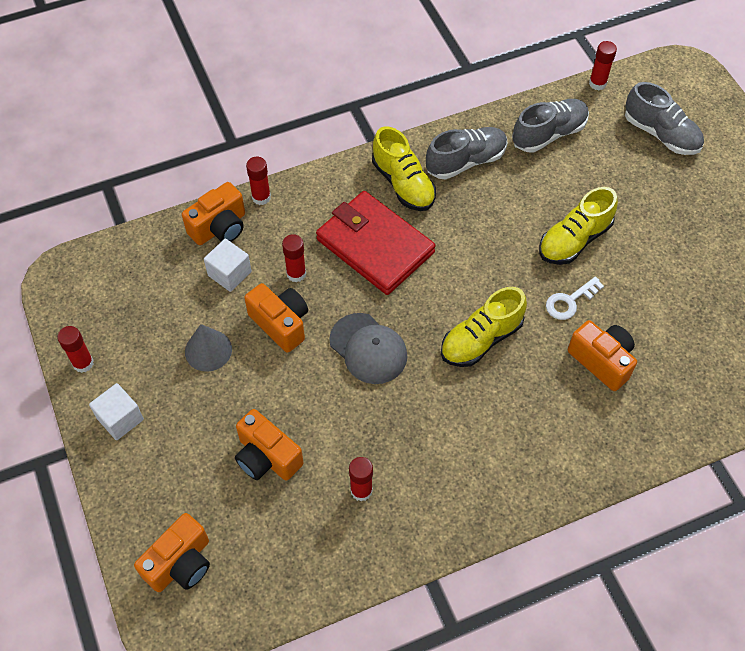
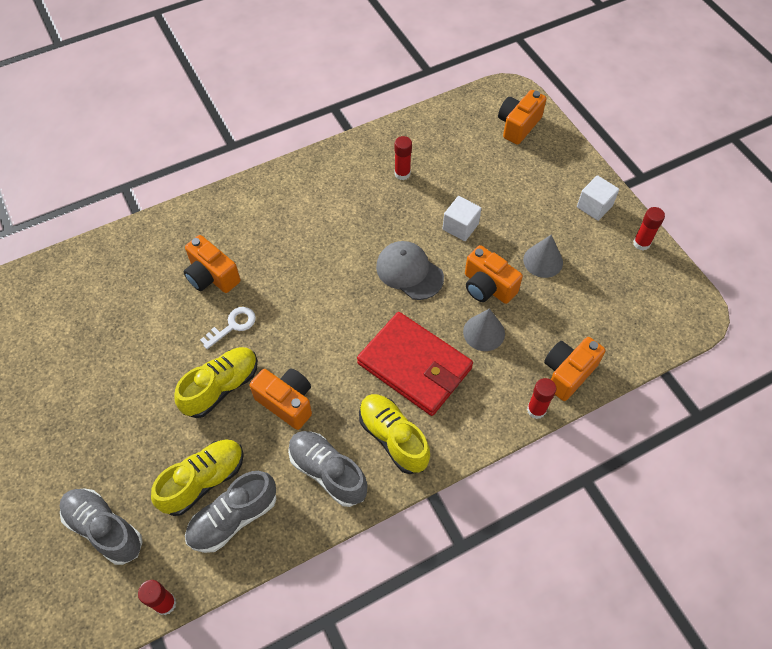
camera: 175 degrees right, 0 degrees up
(229, 274) = (544, 328): white cube -> white cube (460, 227)
(267, 457) = (475, 189): orange camera -> orange camera (286, 402)
(296, 274) = (484, 332): red glue stick -> grey cone
(466, 161) = (328, 472): grey shoe -> grey shoe turned 75 degrees clockwise
(481, 339) = (313, 286): yellow shoe -> yellow shoe (203, 481)

